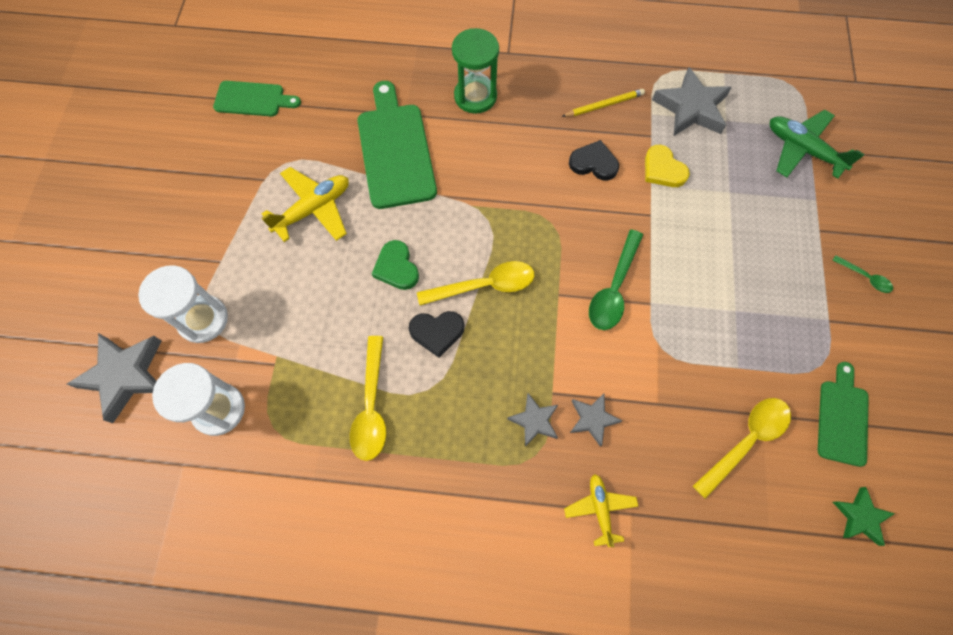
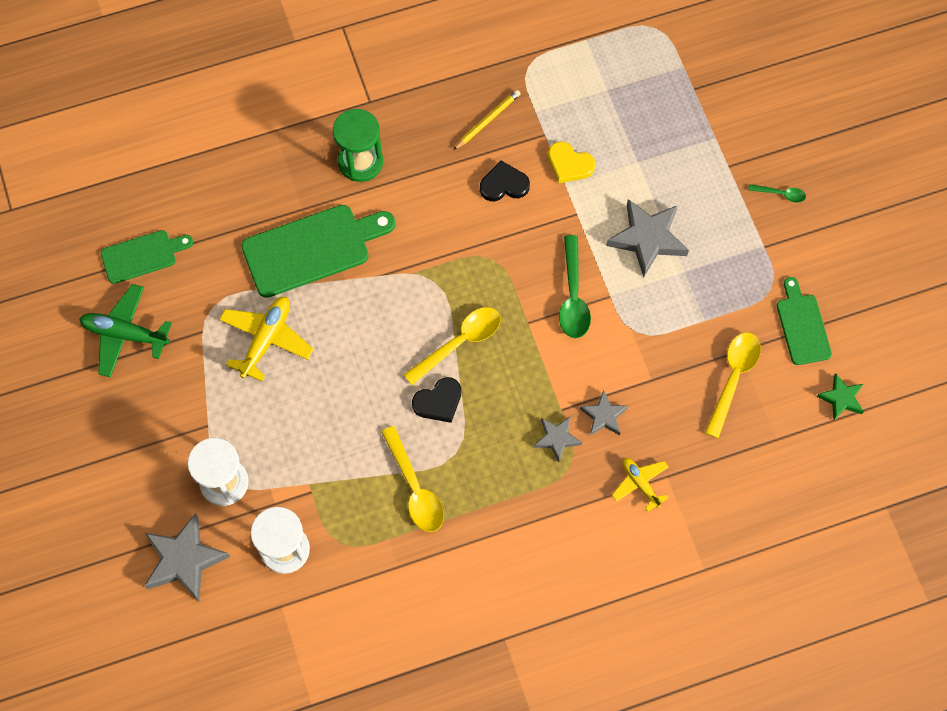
camera: 25 degrees left, 0 degrees up
(395, 150) = (312, 249): green cutting board -> green cutting board turned 105 degrees clockwise
(396, 267) = (373, 360): green heart -> none
(691, 108) = (569, 90): grey star -> grey star (647, 239)
(802, 150) = (686, 92): green plane -> green plane (125, 334)

